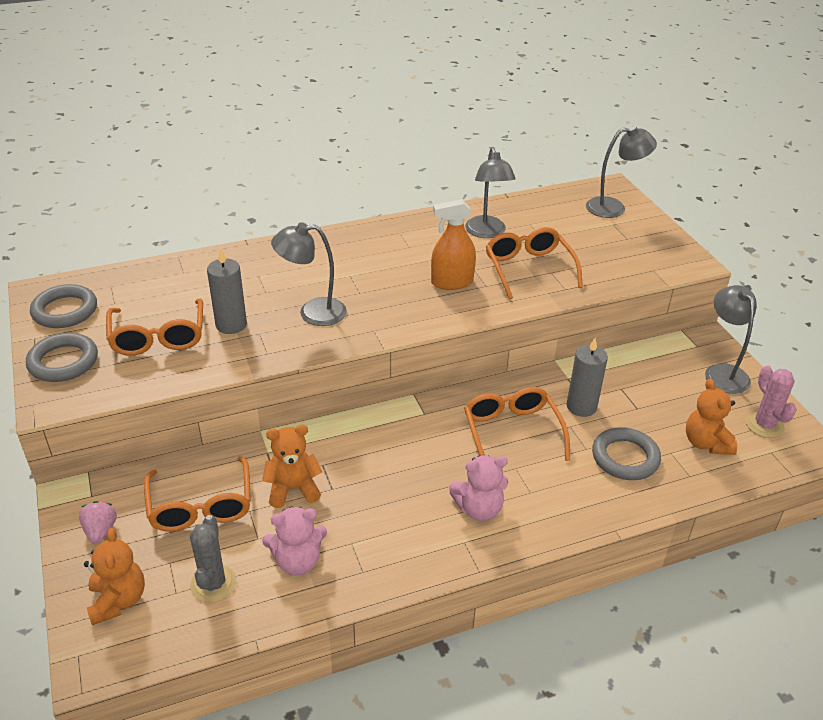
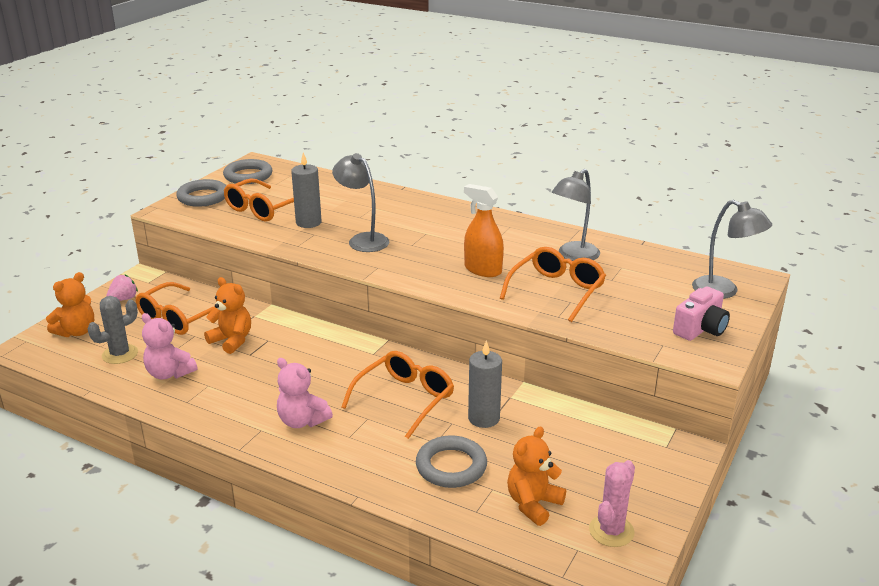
camera: 50 degrees right, 10 degrees down
(650, 244) = (700, 329): none -> pink camera
(722, 372) = (651, 476): grey lamp -> none

